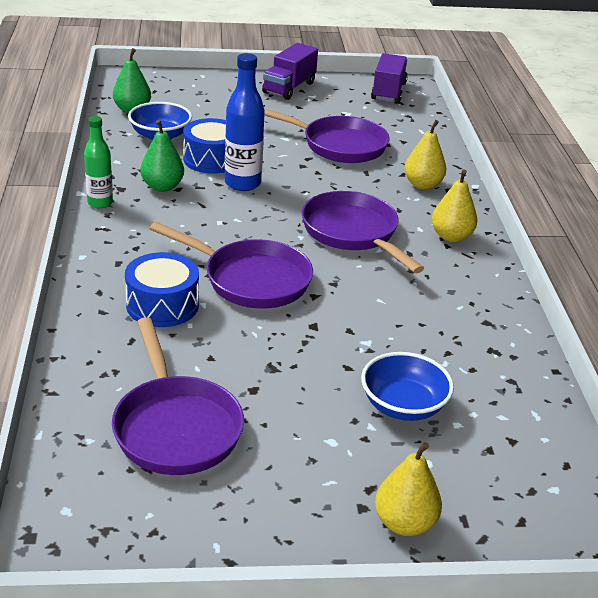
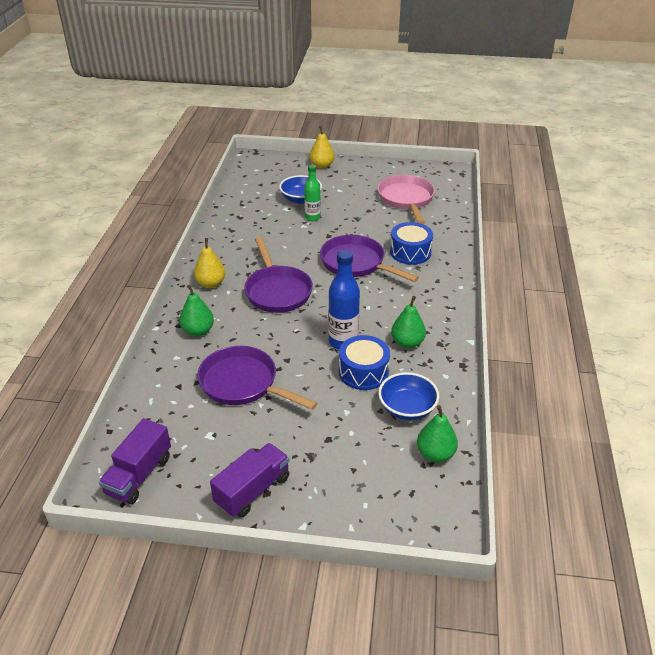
camera: 165 degrees left, 5 degrees up
(100, 203) = (454, 330): green bottle -> green bottle (312, 217)
(176, 427) = (406, 199): purple pan -> pink pan
(422, 185) = (198, 331): yellow pear -> green pear

